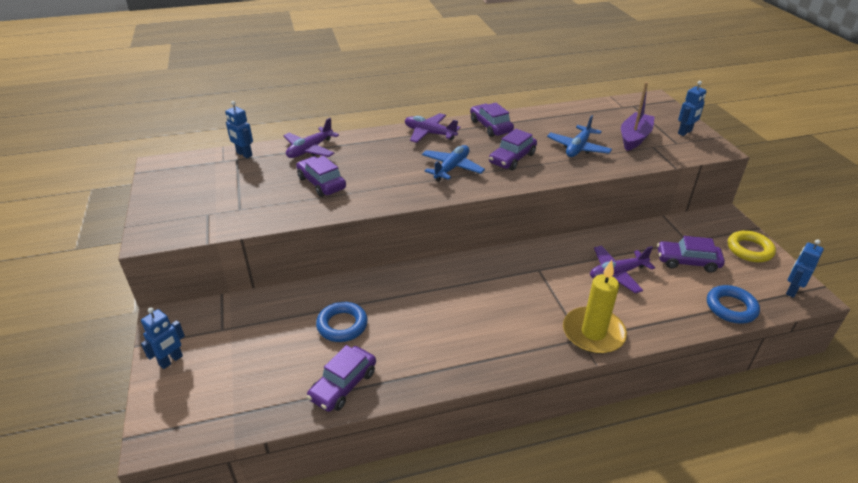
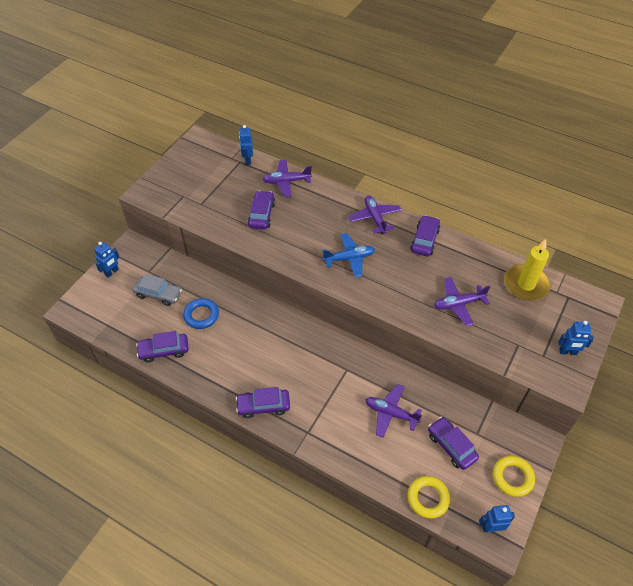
camera: 45 degrees right, 15 degrees up
(171, 360) = (112, 272): blue robot -> blue robot turned 45 degrees counterclockwise
(264, 341) = (158, 294): none -> grey car
(512, 158) = (399, 279): purple car -> purple car (263, 406)
(578, 148) = (458, 304): blue plane -> purple plane
(593, 333) = (319, 435): yellow candle -> yellow candle (526, 284)
(634, 138) = (516, 326): purple boat -> none
(731, 308) = (428, 498): blue ring -> yellow ring

